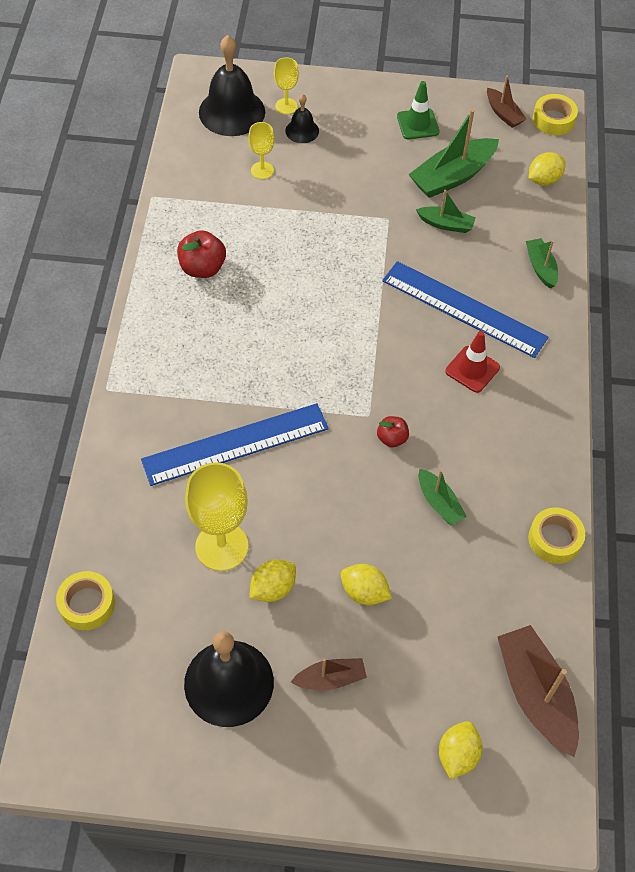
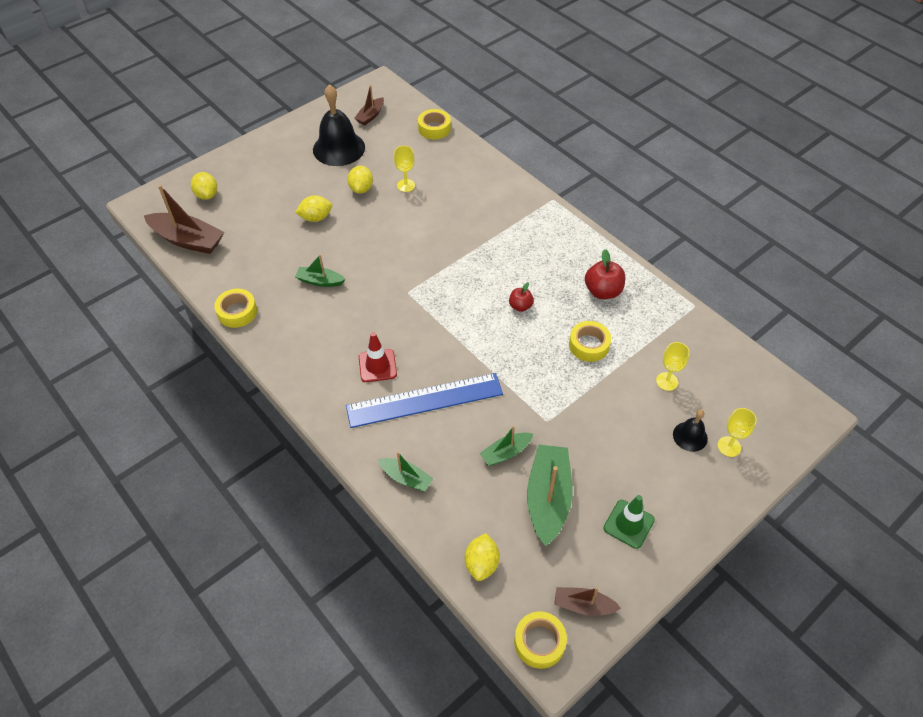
camera: 135 degrees right, 5 degrees down
(221, 546) = (406, 185): yellow goblet -> yellow goblet, size x0.53
(232, 112) = (750, 406): black bell -> none
(235, 444) = (457, 226): blue ruler -> none
(279, 240) = (589, 345): none -> yellow tape
(330, 679) = (295, 179): brown boat -> brown boat (370, 116)
(392, 438) = (381, 291): red apple -> red apple (520, 306)

